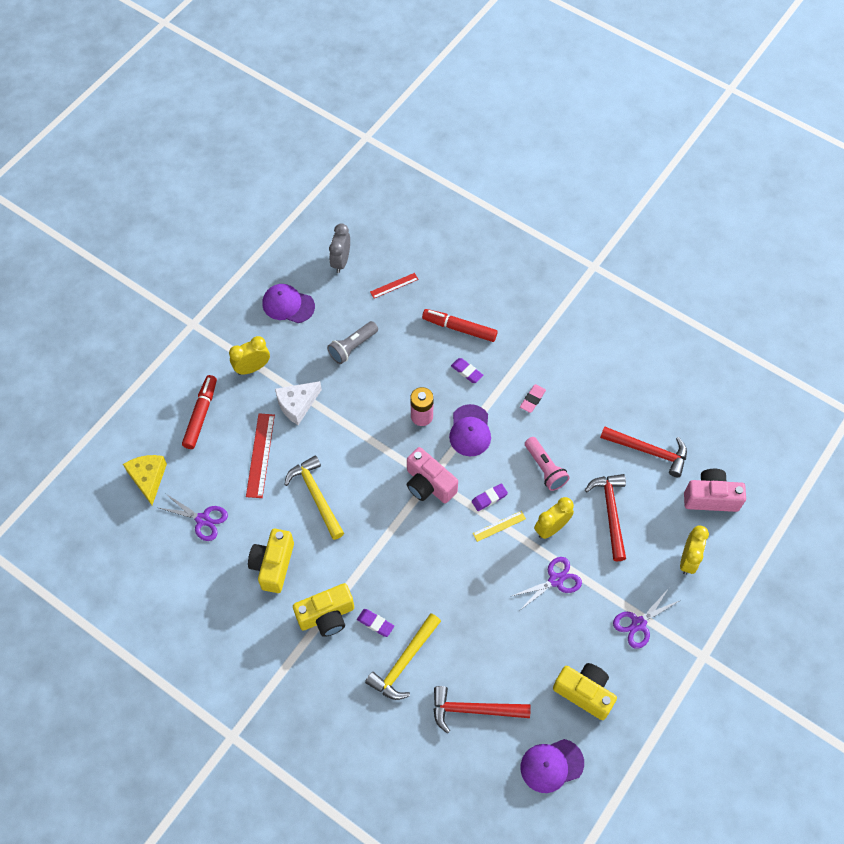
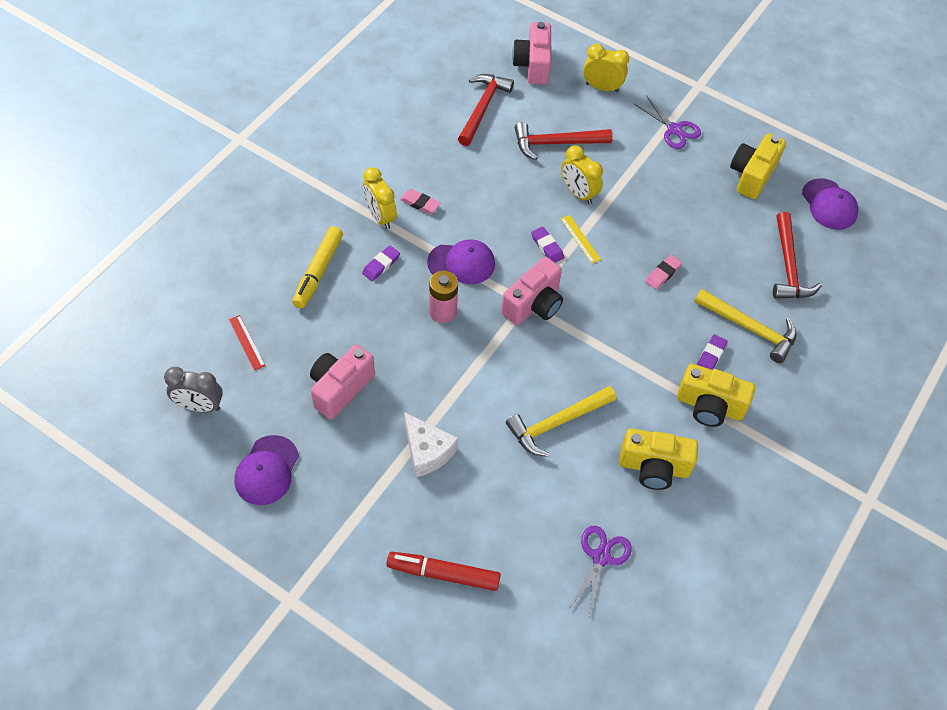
camera: 95 degrees left, 5 degrees down
(148, 478) = (545, 637): yellow cheese -> none
(252, 368) = (368, 511): yellow clock -> yellow clock (380, 217)
(260, 455) = (503, 492): red ruler -> none
(326, 616) = (709, 406): yellow camera -> yellow camera turned 135 degrees clockwise
(352, 347) = (340, 388): grey flashlight -> pink camera
(459, 328) = (318, 271): red marker -> yellow marker
(462, 593) = (663, 274): none -> pink eraser
(545, 468) = (507, 196): pink flashlight -> none
(555, 580) = (637, 192): purple scissors -> none

